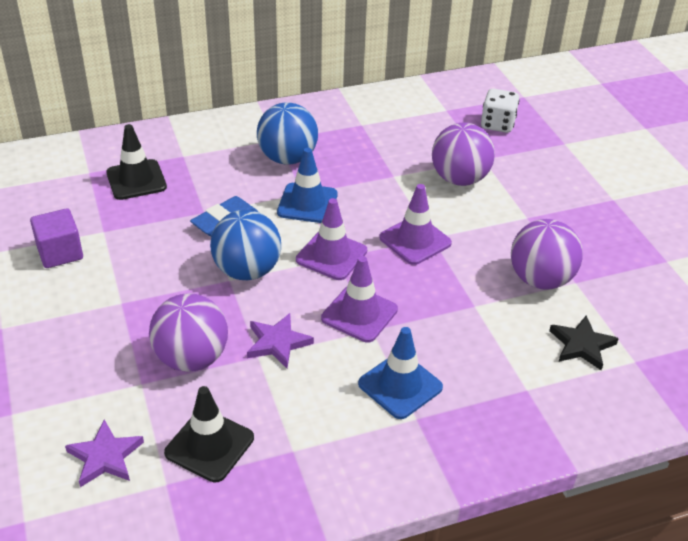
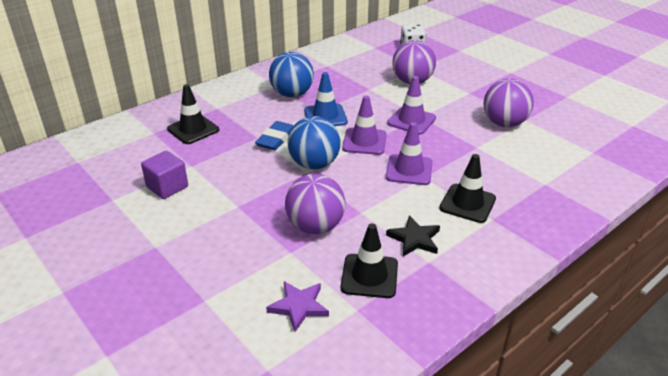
camera: 20 degrees left, 5 degrees down
(277, 343) = (368, 201): purple star -> none
(400, 385) = (467, 203): blue traffic cone -> black traffic cone
(582, 345) = (556, 151): black star -> black star (414, 239)

